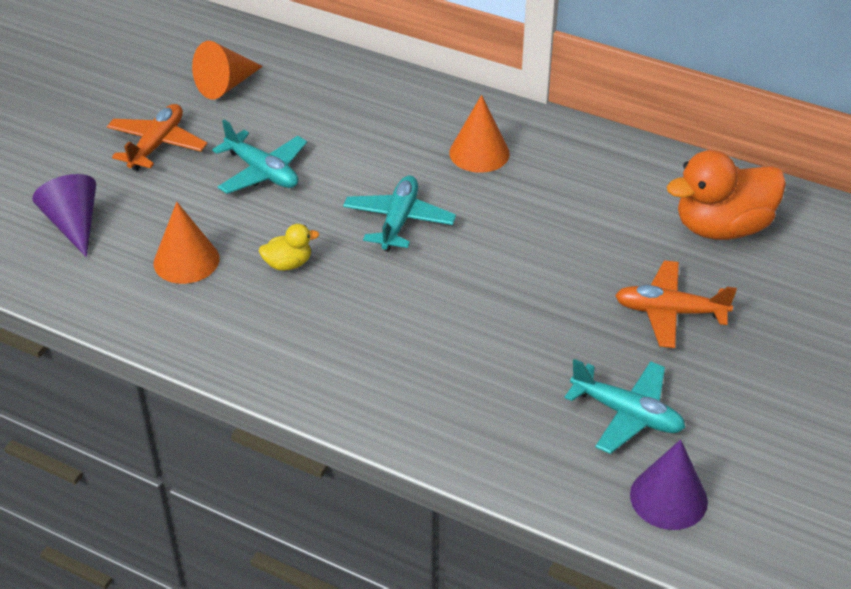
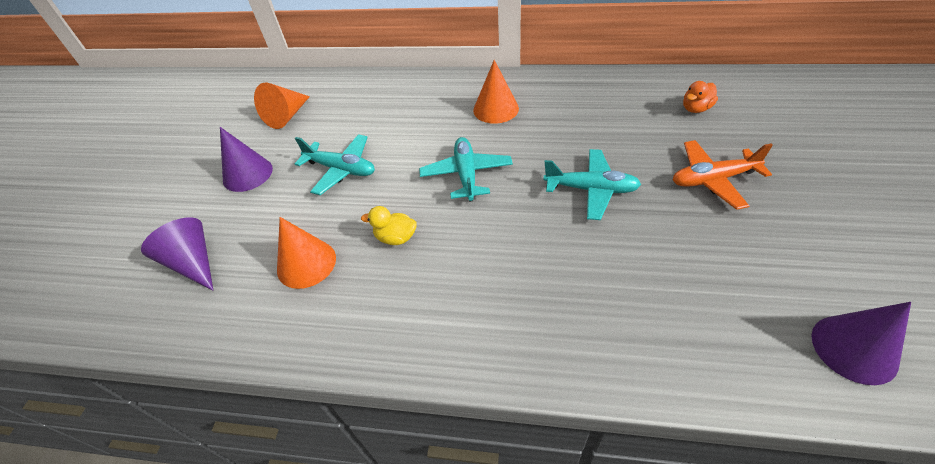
camera: 15 degrees left, 5 degrees up
(157, 145) = (247, 174): orange plane -> purple cone
(288, 264) = (396, 238): yellow duck -> yellow duck turned 135 degrees counterclockwise
(627, 414) = (753, 277): turquoise plane -> turquoise plane (591, 189)
(722, 227) = (695, 109): orange duck -> orange duck, size x0.46

